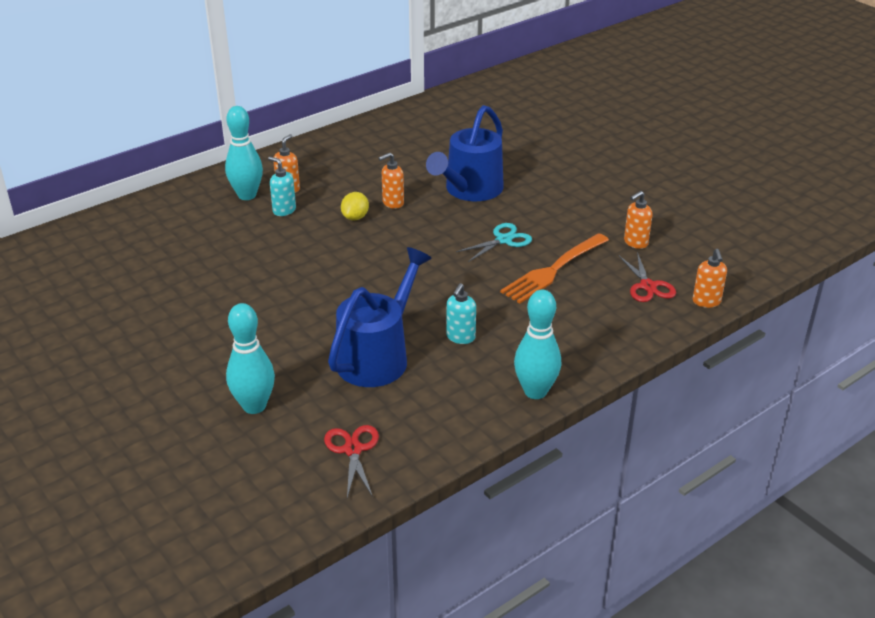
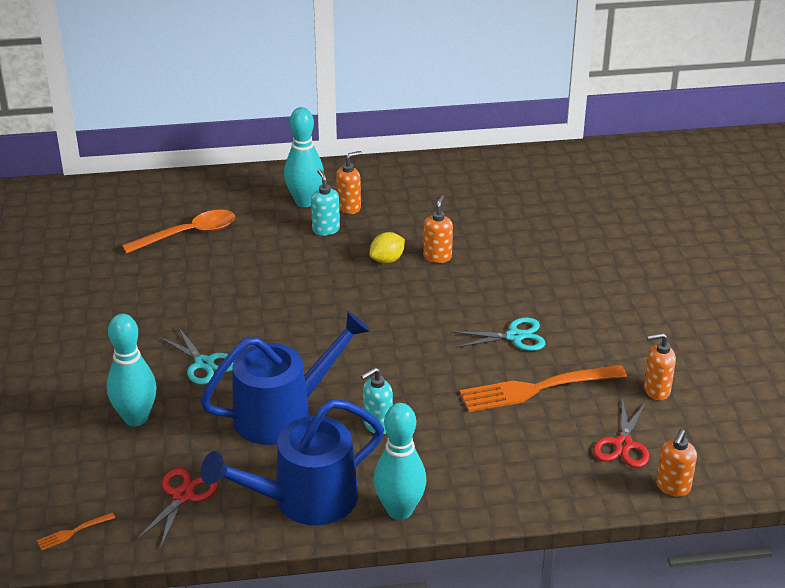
camera: 30 degrees right, 0 degrees up
(166, 249) = (188, 234): none -> orange spoon
(275, 343) = (204, 363): none -> turquoise scissors
(283, 516) = (73, 532): none -> orange fork
(392, 203) = (437, 256): orange soap dispenser -> orange soap dispenser turned 105 degrees clockwise
(469, 190) = (529, 269): blue watering can -> blue watering can (304, 500)

